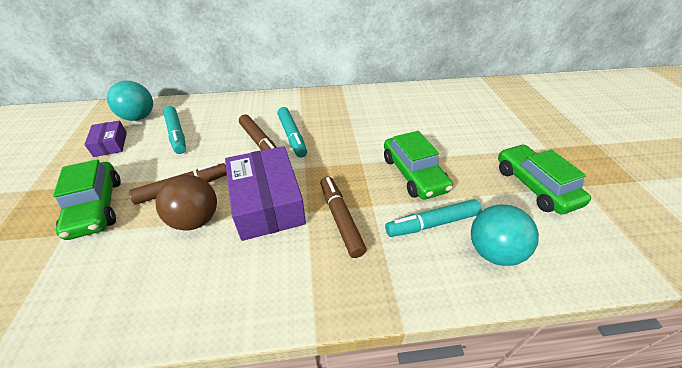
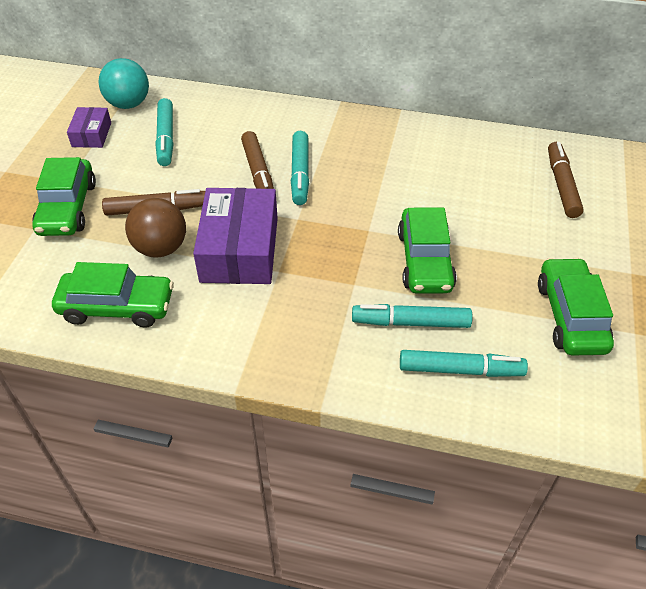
camera: 20 degrees right, 5 degrees up
(165, 288) = (117, 307): none -> green car
(340, 219) = (311, 289): brown marker -> brown marker (561, 185)
(493, 251) = (460, 370): turquoise ball -> turquoise marker

